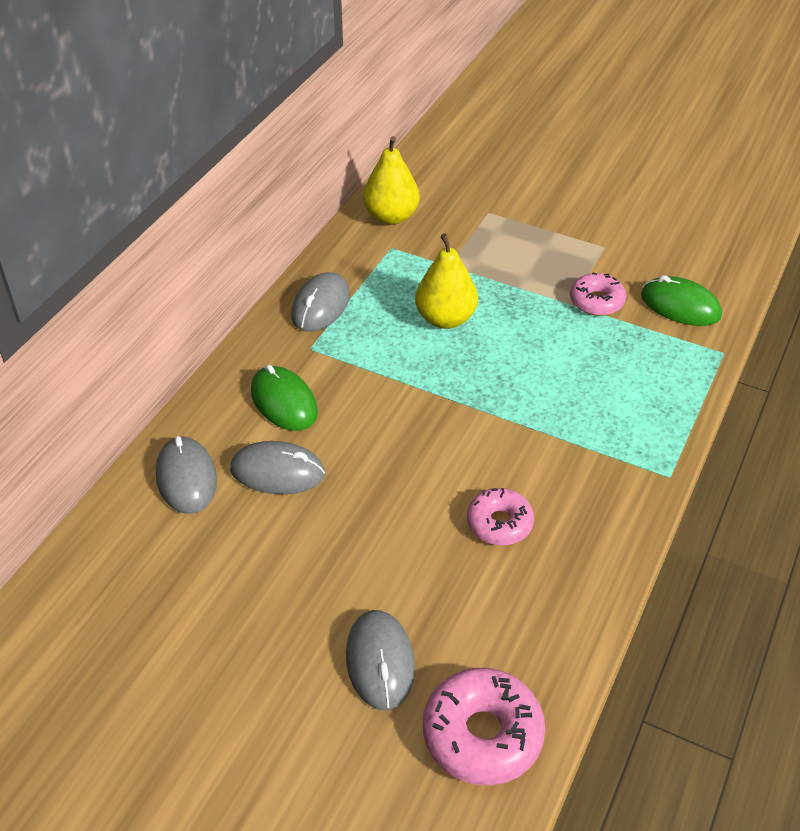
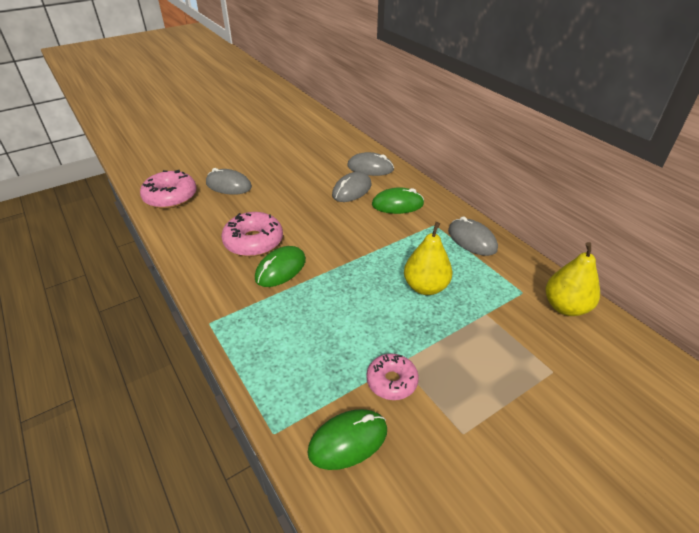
camera: 120 degrees right, 5 degrees down
(499, 523) = (253, 241): pink donut -> pink donut, size x1.56
(527, 460) = (280, 269): none -> green mouse

